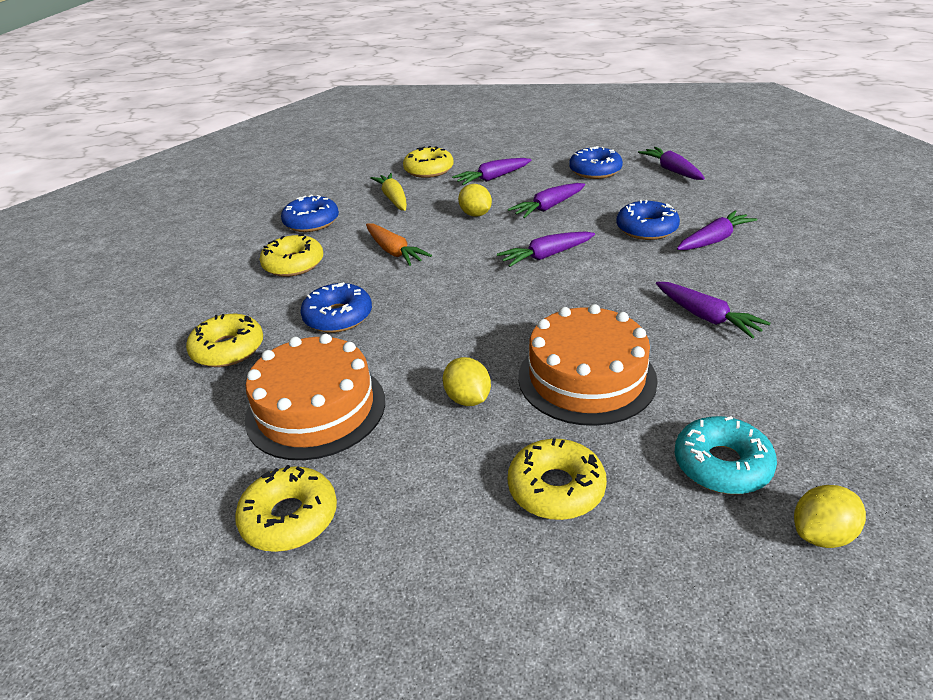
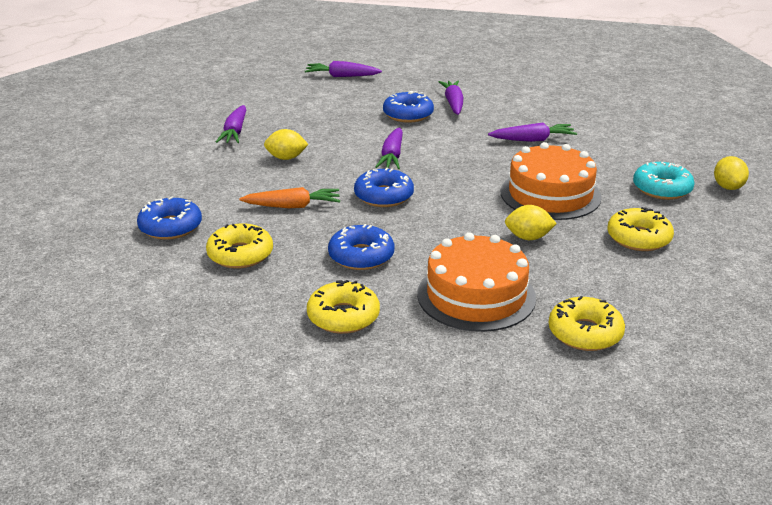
camera: 60 degrees left, 5 degrees down
(393, 199) = (194, 180): yellow carrot -> none
(429, 170) = (166, 149): yellow donut -> none
(548, 207) = (322, 131): purple carrot -> none
(595, 171) = (295, 96): blue donut -> blue donut (383, 196)

